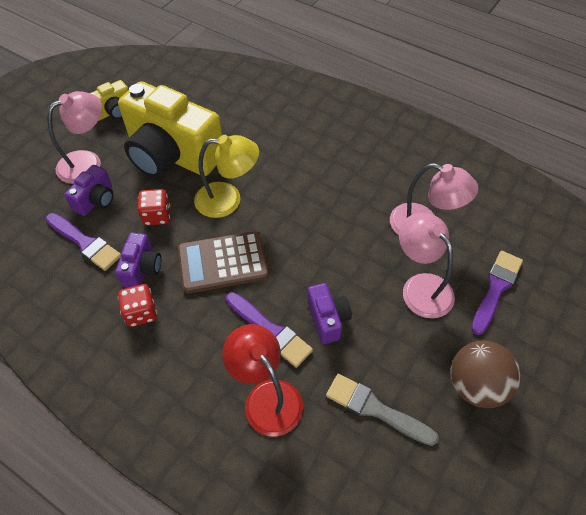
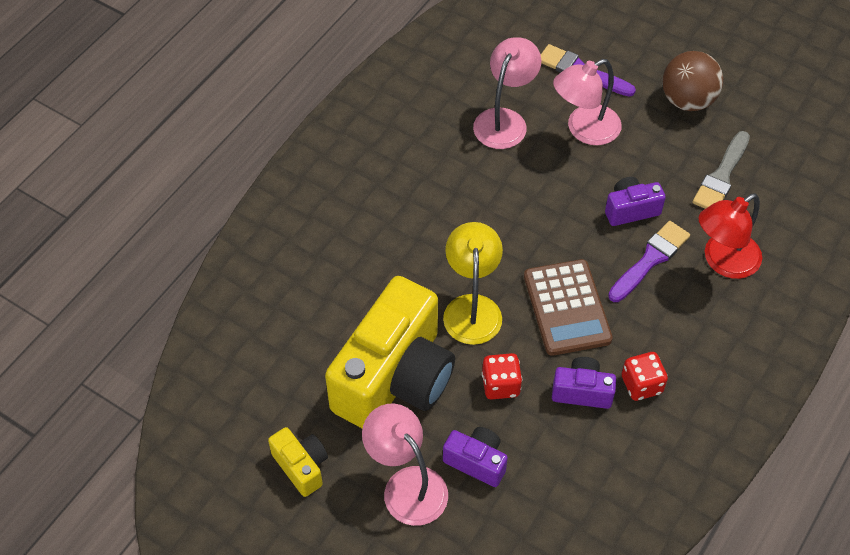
camera: 90 degrees left, 0 degrees up
(85, 243) = (548, 462): purple brush -> none

